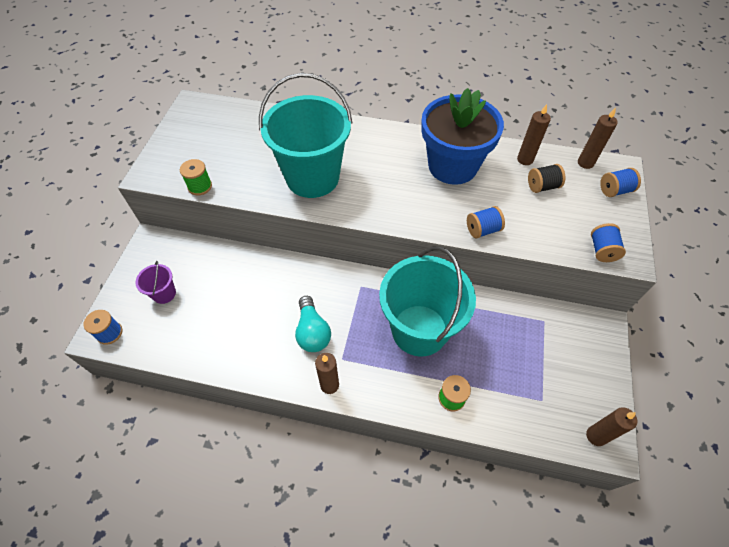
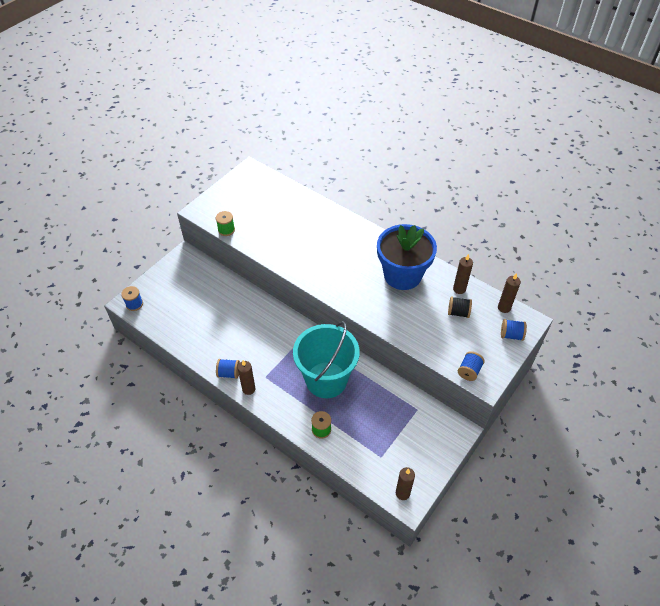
camera: 25 degrees right, 5 degrees down
(164, 293) = (177, 292): purple bucket -> none
(312, 177) = (301, 249): turquoise bucket -> none
(312, 332) = (256, 352): turquoise light bulb -> none
(482, 230) = (394, 326): blue spool -> blue spool (229, 373)

